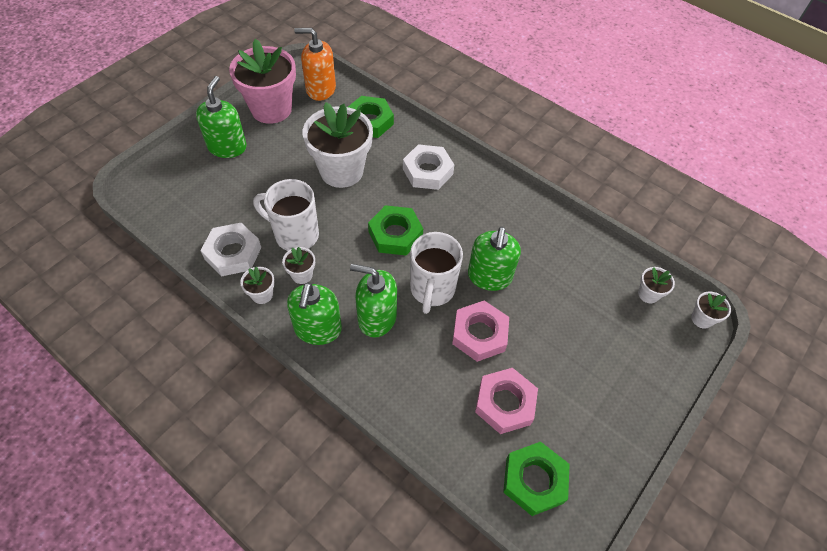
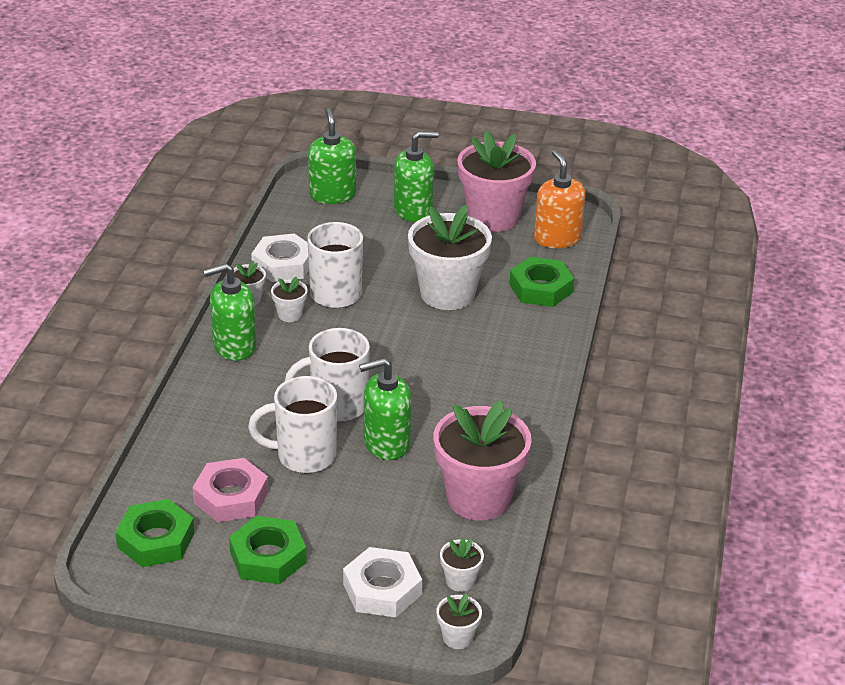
camera: 65 degrees right, 20 degrees down
(377, 318) = (274, 379): green soap dispenser -> green soap dispenser (332, 195)
(395, 234) = (390, 358): green nut -> green nut (268, 557)
(427, 171) = (502, 354): white nut -> white nut (382, 589)
(479, 334) = (304, 456): pink nut -> white mug
(571, 249) = (478, 498): none -> pink flower pot

